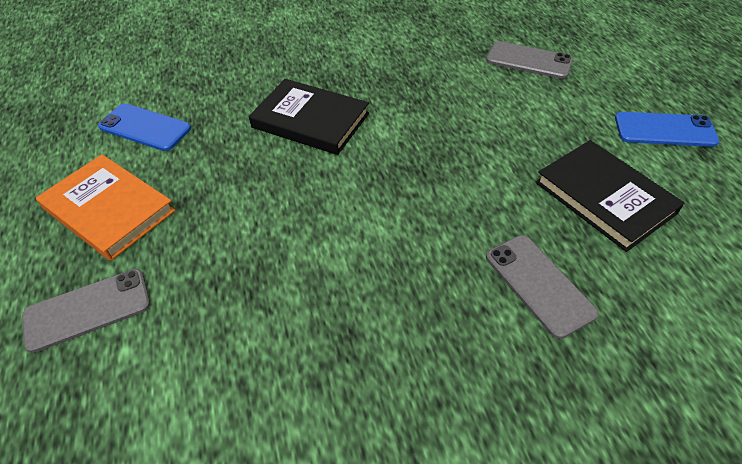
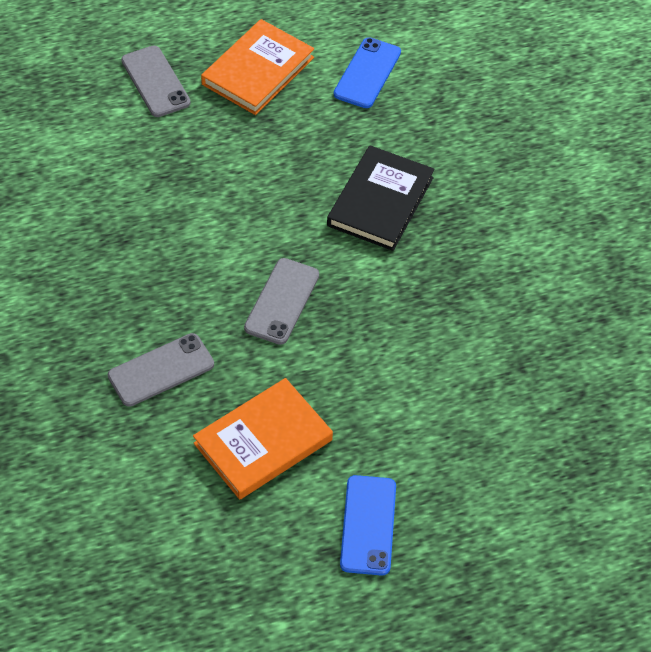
camera: 85 degrees right, 5 degrees up
(529, 61) = (501, 412): grey phone -> grey phone (282, 301)
(605, 197) = (263, 442): black book -> orange book

